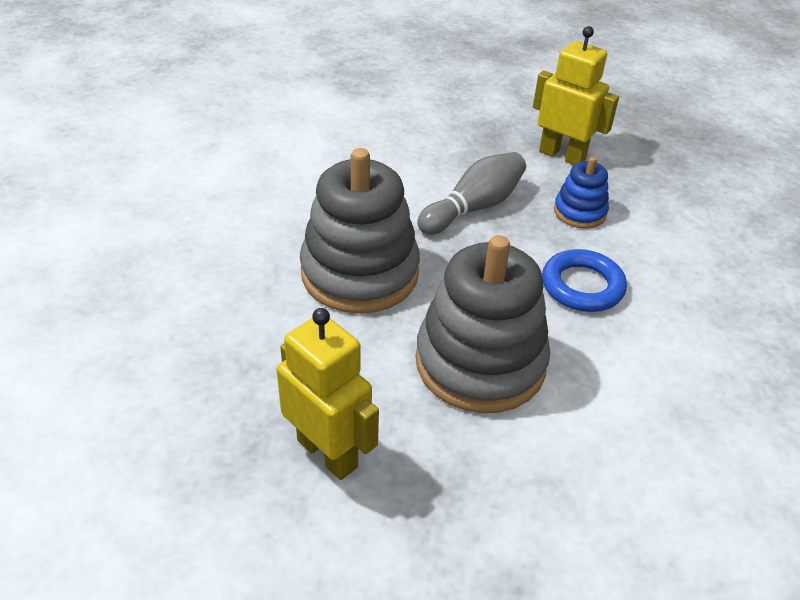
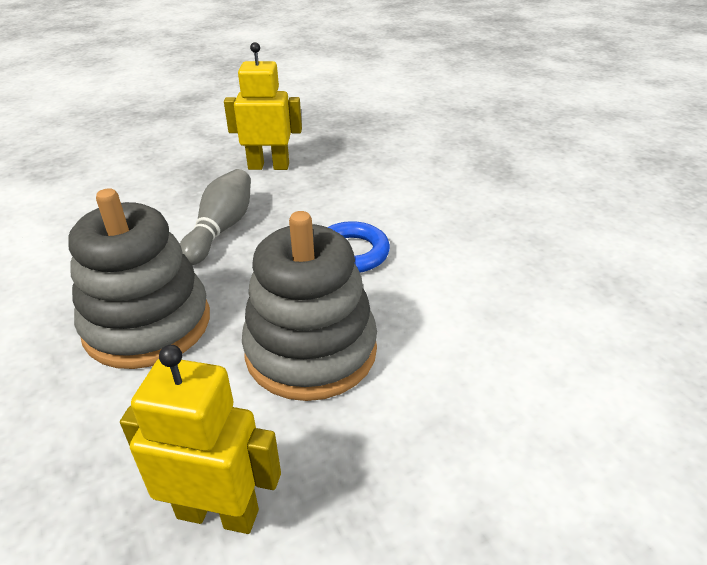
camera: 30 degrees left, 5 degrees down
(579, 212) = (310, 200): blue stacking toy -> none

